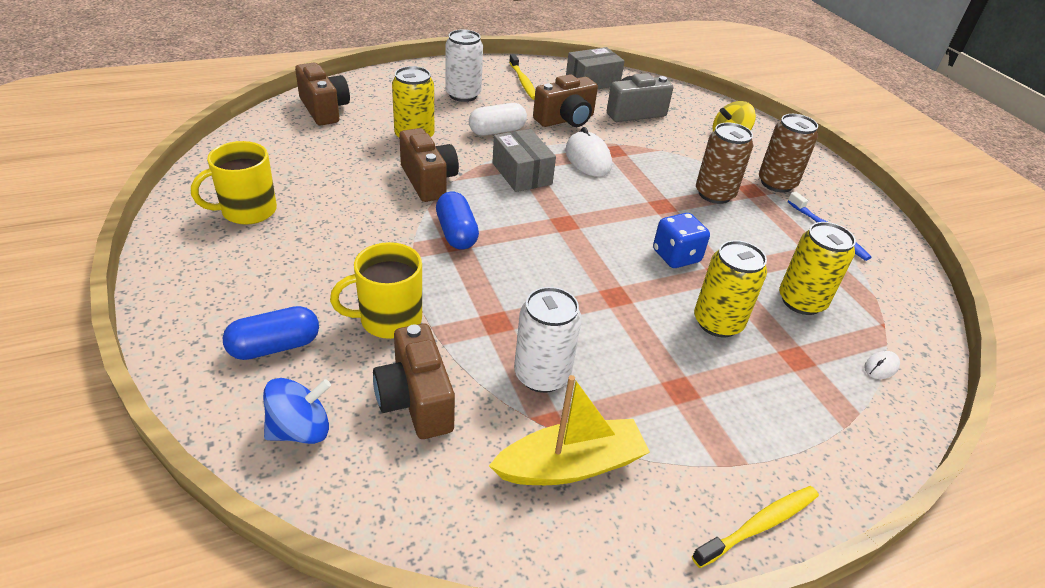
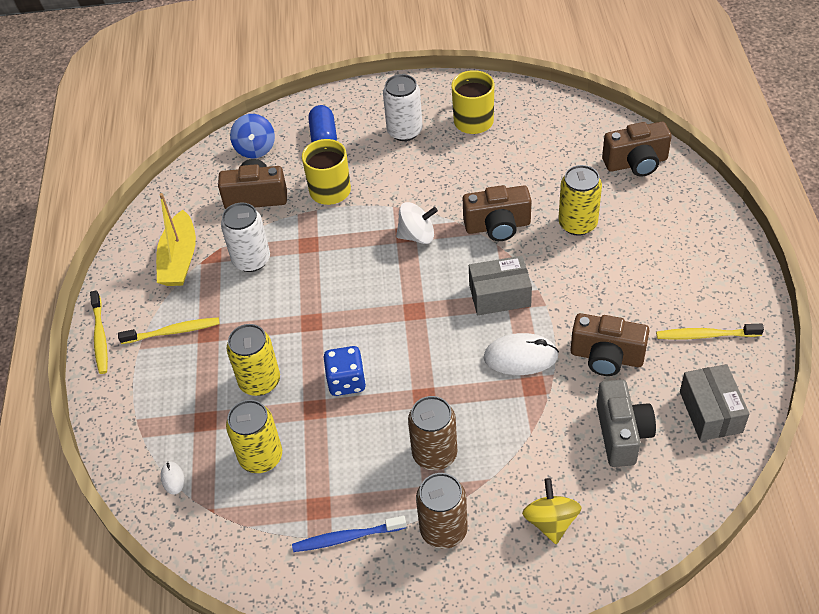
camera: 115 degrees right, 10 degrees up
(456, 233) = (417, 236): blue capsule -> white spinning top
(463, 95) = (669, 273): white can -> white can (405, 131)
(497, 131) = (584, 290): white capsule -> none
(565, 120) = (606, 357): brown camera -> brown camera turned 60 degrees counterclockwise
(699, 430) = (173, 332): none -> yellow toothbrush

